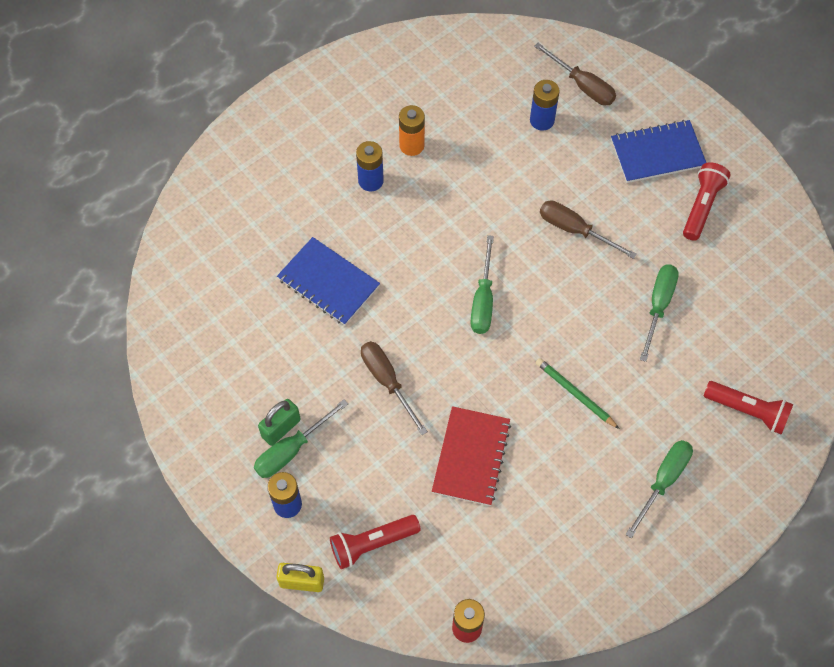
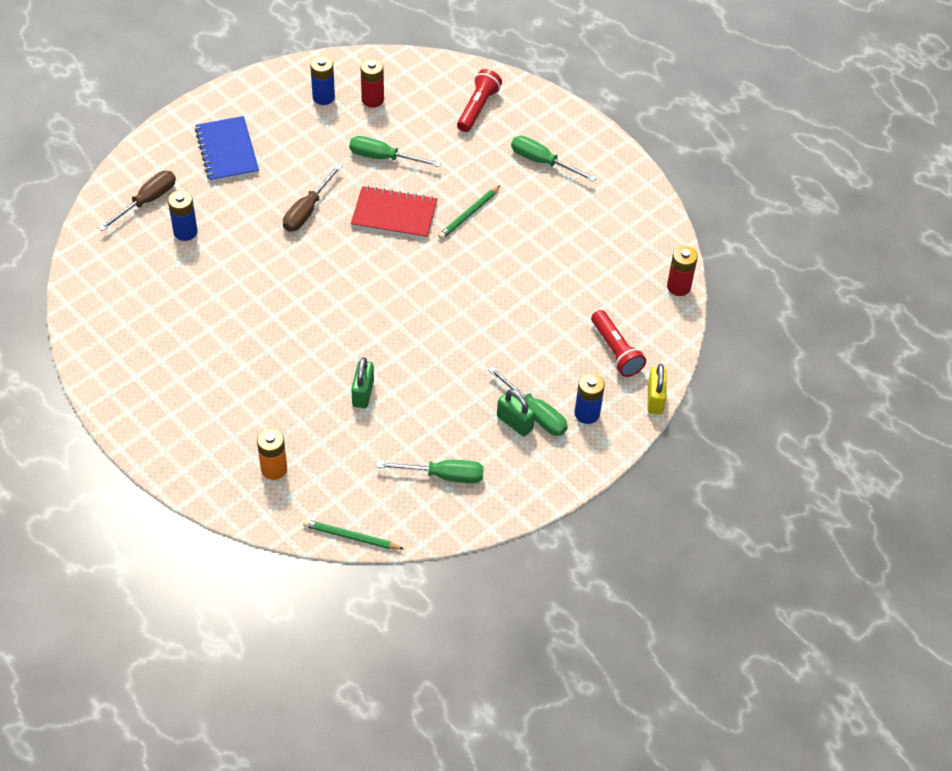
camera: 95 degrees left, 10 degrees down
(159, 271) = (351, 537): none -> green pencil
(328, 283) = (363, 393): blue notebook -> green padlock
(371, 181) = (248, 363): blue battery -> blue battery (323, 97)
(387, 381) = (464, 344): brown screwdriver -> none
(411, 145) = (208, 332): orange battery -> orange battery (274, 469)
(471, 457) = (531, 284): red notebook -> red notebook (394, 214)
(483, 300) = (380, 276): green screwdriver -> green screwdriver (443, 475)
(702, 206) = (284, 124): red flashlight -> none
(750, 295) = (372, 100): none -> red battery

